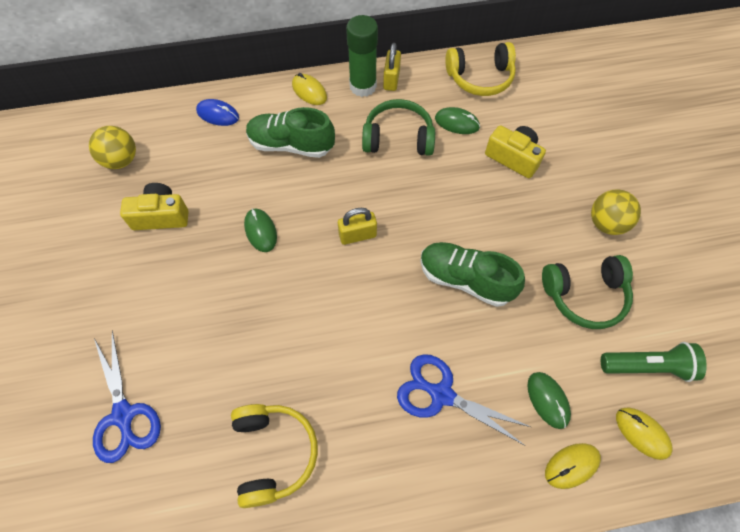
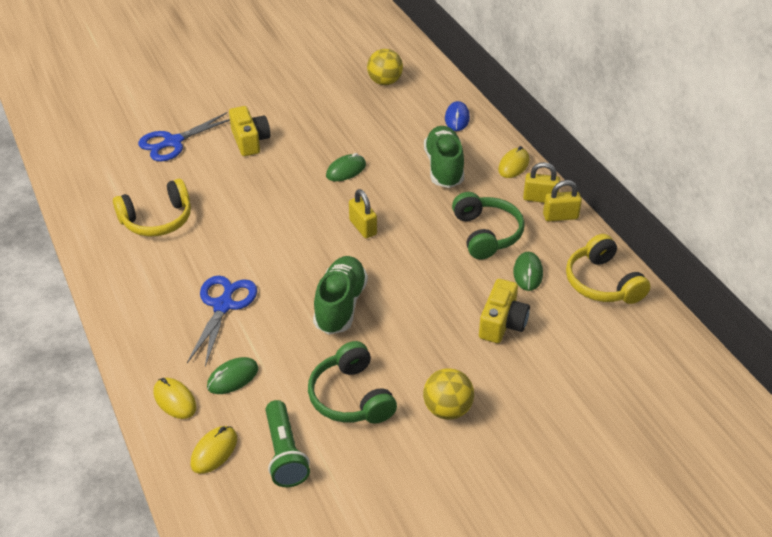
camera: 75 degrees right, 20 degrees down
(161, 216) = (340, 115): yellow camera -> yellow camera (250, 141)
(363, 86) = (540, 198): green glue stick -> yellow padlock

